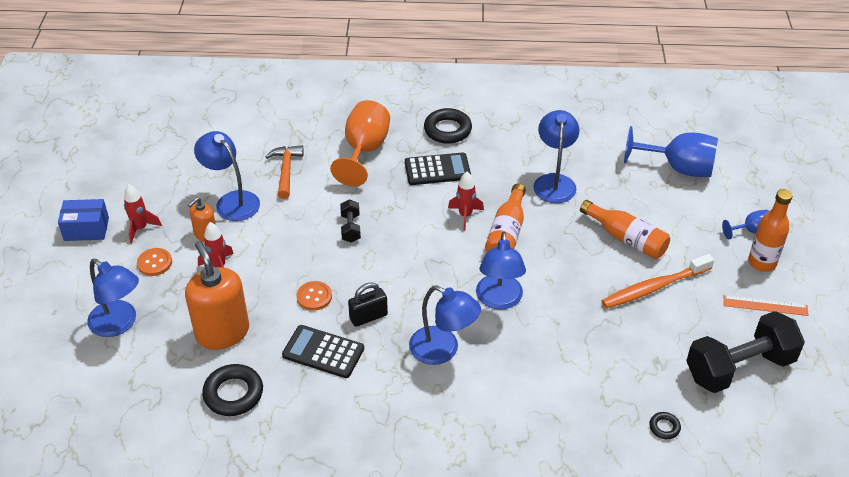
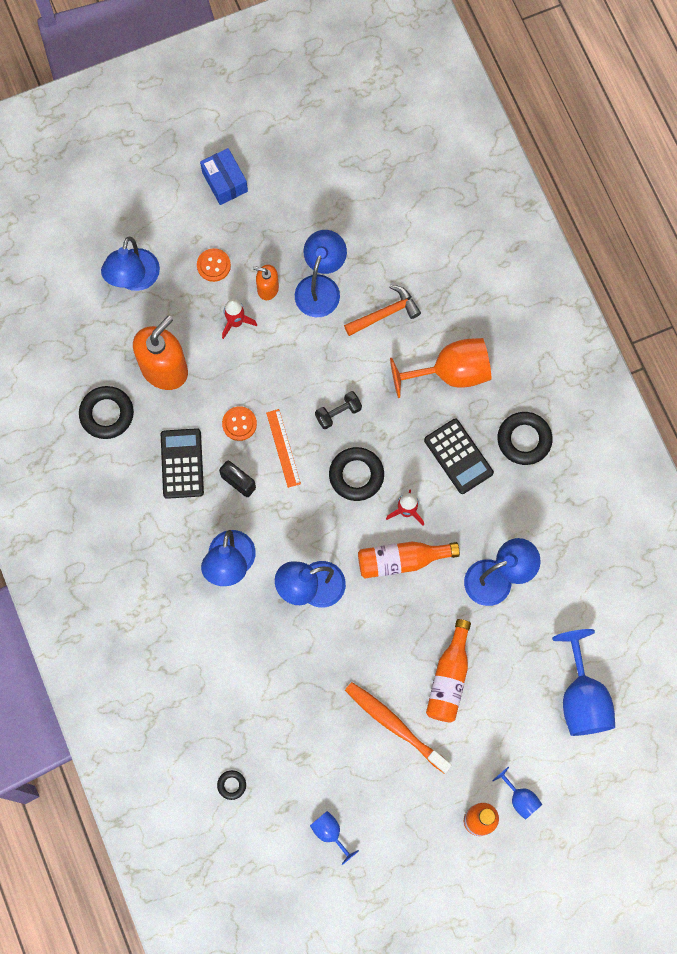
camera: 65 degrees right, 30 degrees up
(140, 228) = (248, 227): red rocket -> none
(413, 235) = (356, 475): none -> black ring
(739, 367) = (330, 833): black dumbbell -> blue goblet
(765, 305) = (420, 838): orange ruler -> orange ruler (283, 448)

